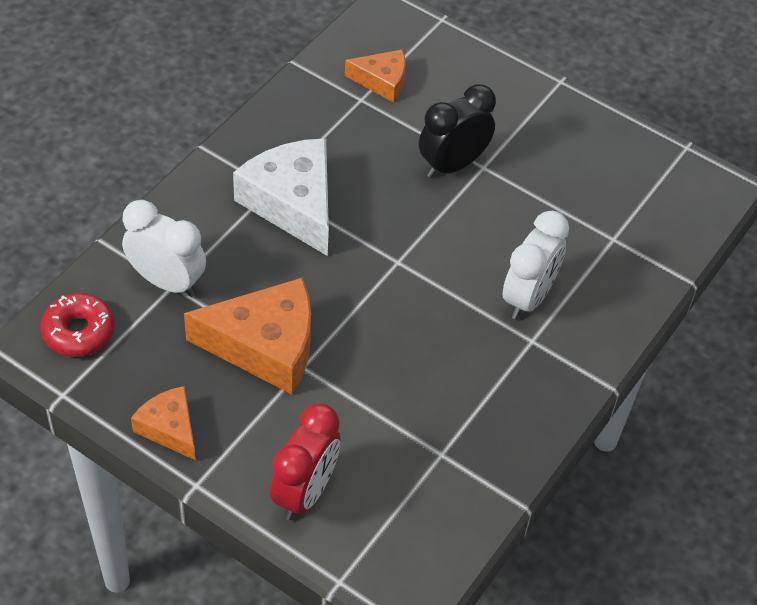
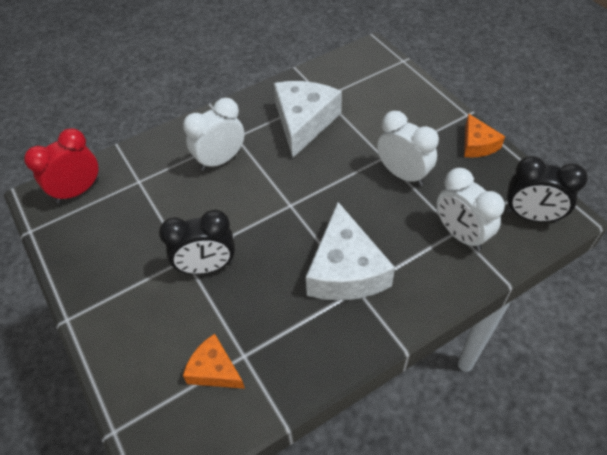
camera: 150 degrees left, 0 degrees up
(79, 331) = (531, 216): red donut -> black clock
(265, 346) = (403, 174): orange cheese -> white clock
(305, 492) = (406, 97): red clock -> red clock (78, 191)
(447, 394) = (304, 122): none -> white cheese

